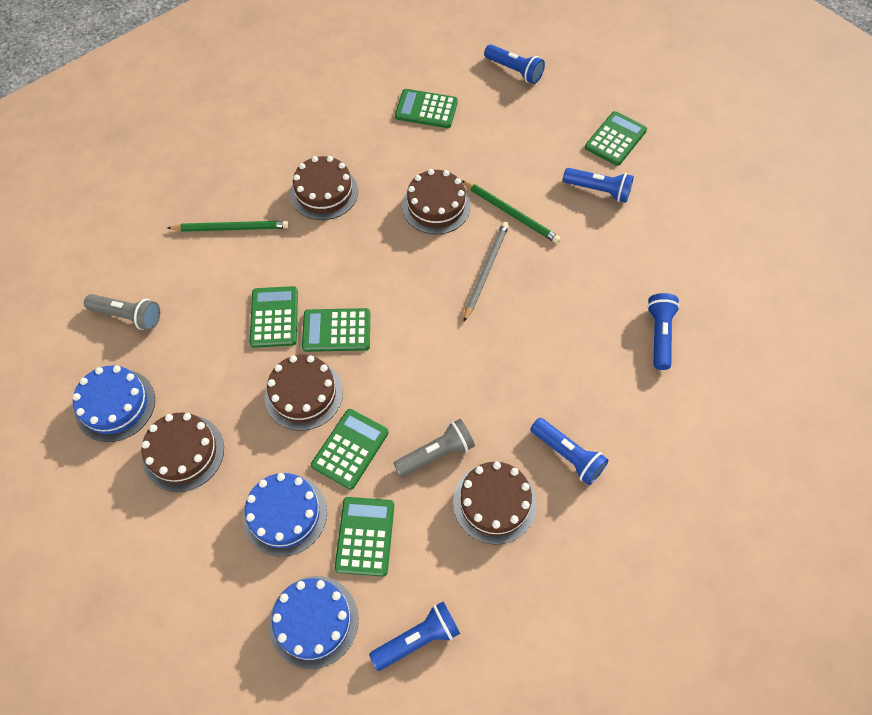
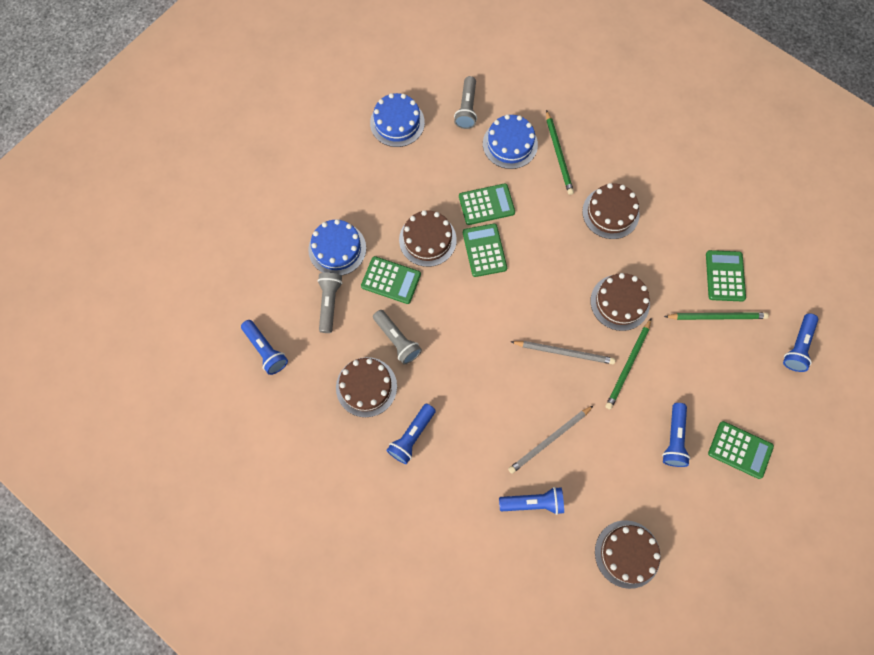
camera: 80 degrees right, 10 degrees up
(183, 453) = (370, 174): brown cake -> brown cake (627, 554)
(313, 621) = (269, 283): blue cake -> blue cake (510, 144)
(365, 536) = (329, 303): green calculator -> grey flashlight
(470, 125) = (717, 317): none -> green pencil
(588, 305) = (549, 440): none -> grey pencil

